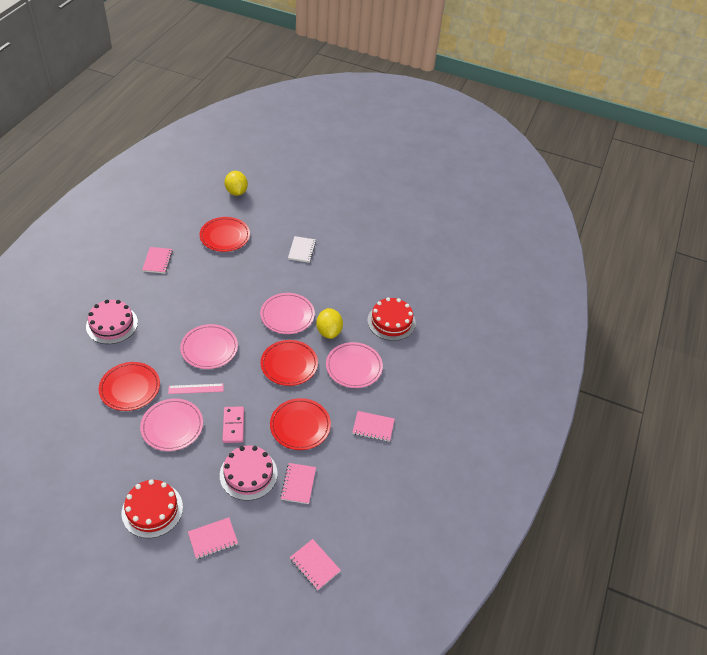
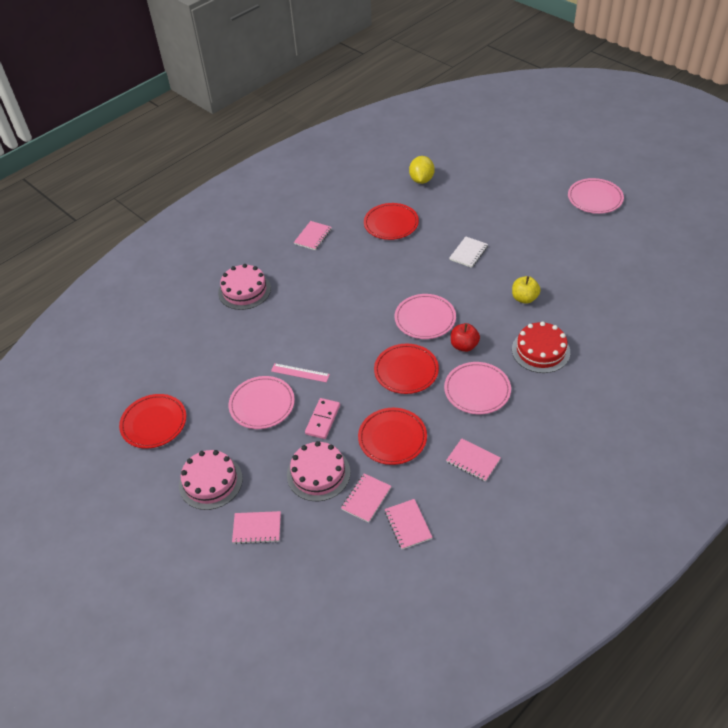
camera: 30 degrees right, 0 degrees up
(130, 388) = (237, 356): red plate -> red plate (154, 423)
(152, 510) = (210, 482): red cake -> pink cake
(209, 348) = (329, 335): pink plate -> pink plate (595, 198)
(315, 565) = (349, 589): pink notebook -> pink notebook (408, 525)
(329, 331) = (464, 346): yellow lemon -> red apple
(362, 280) = (524, 298): none -> yellow apple

